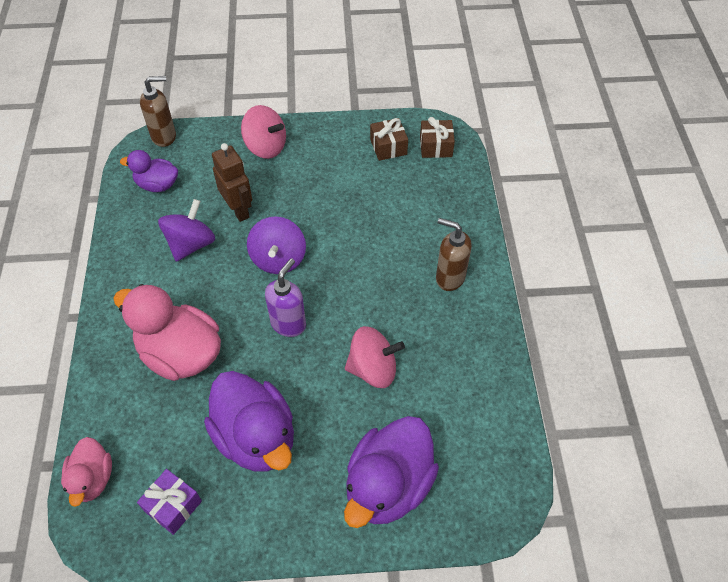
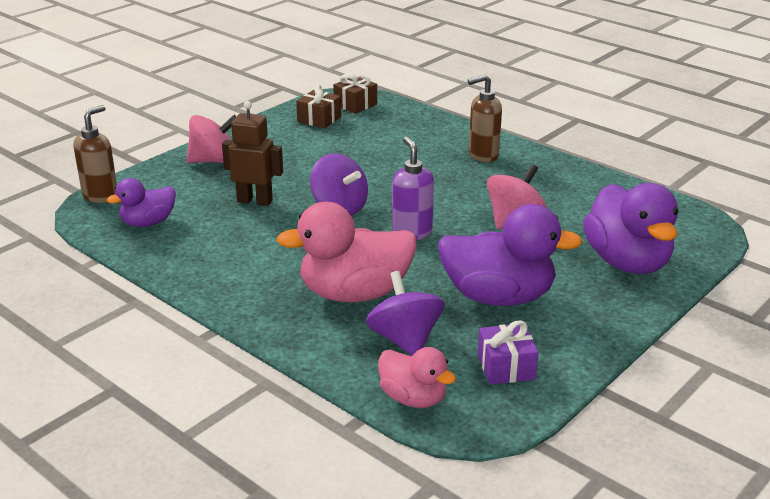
camera: 45 degrees left, 25 degrees down
(191, 244) = (247, 237): purple spinning top -> purple spinning top (405, 340)

